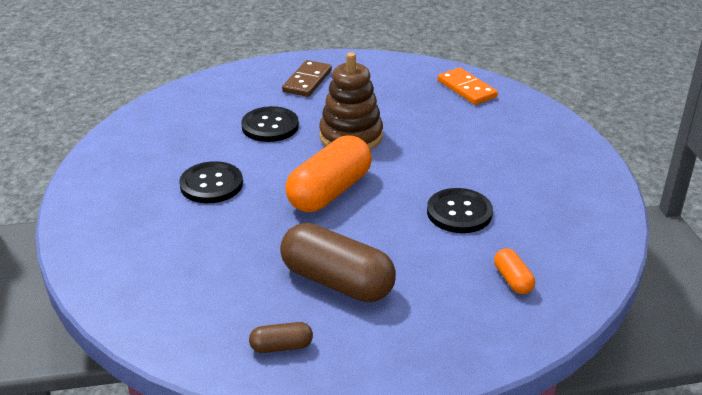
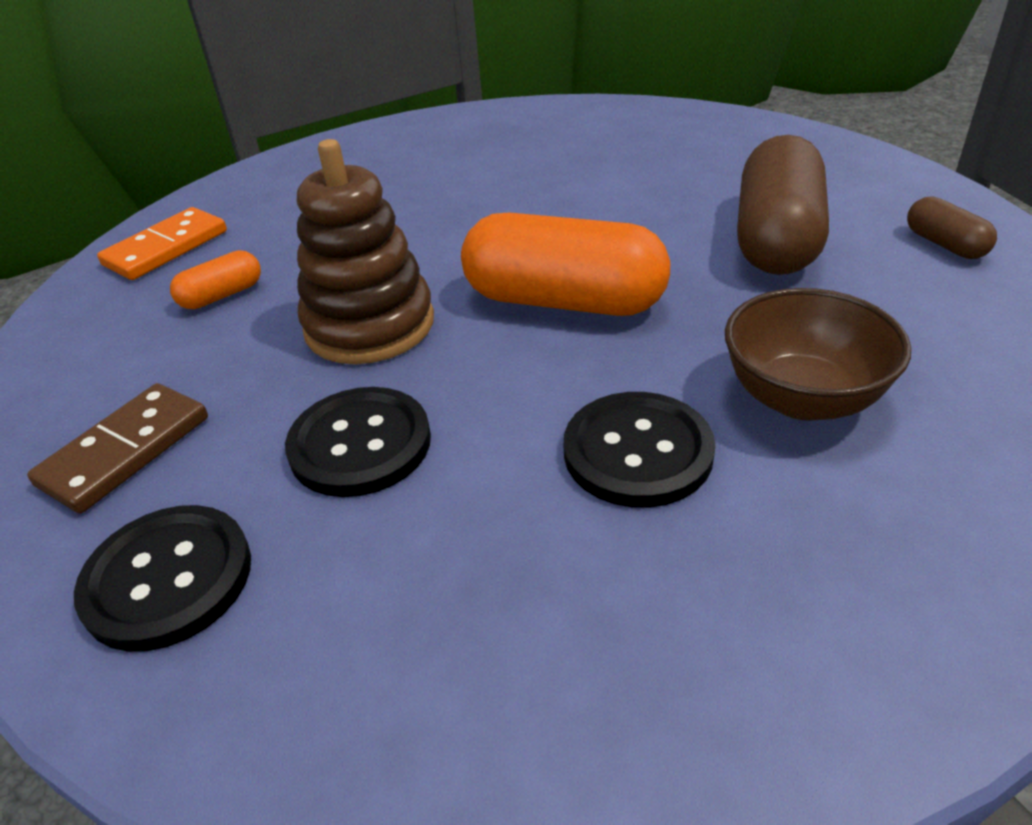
camera: 105 degrees left, 5 degrees up
(204, 235) = (802, 398): none -> brown bowl
(307, 81) = (125, 451): brown domino -> brown domino turned 60 degrees counterclockwise
(459, 212) = (544, 190): black button -> black button (168, 579)
(513, 280) = (654, 140): orange capsule -> orange capsule (222, 295)

